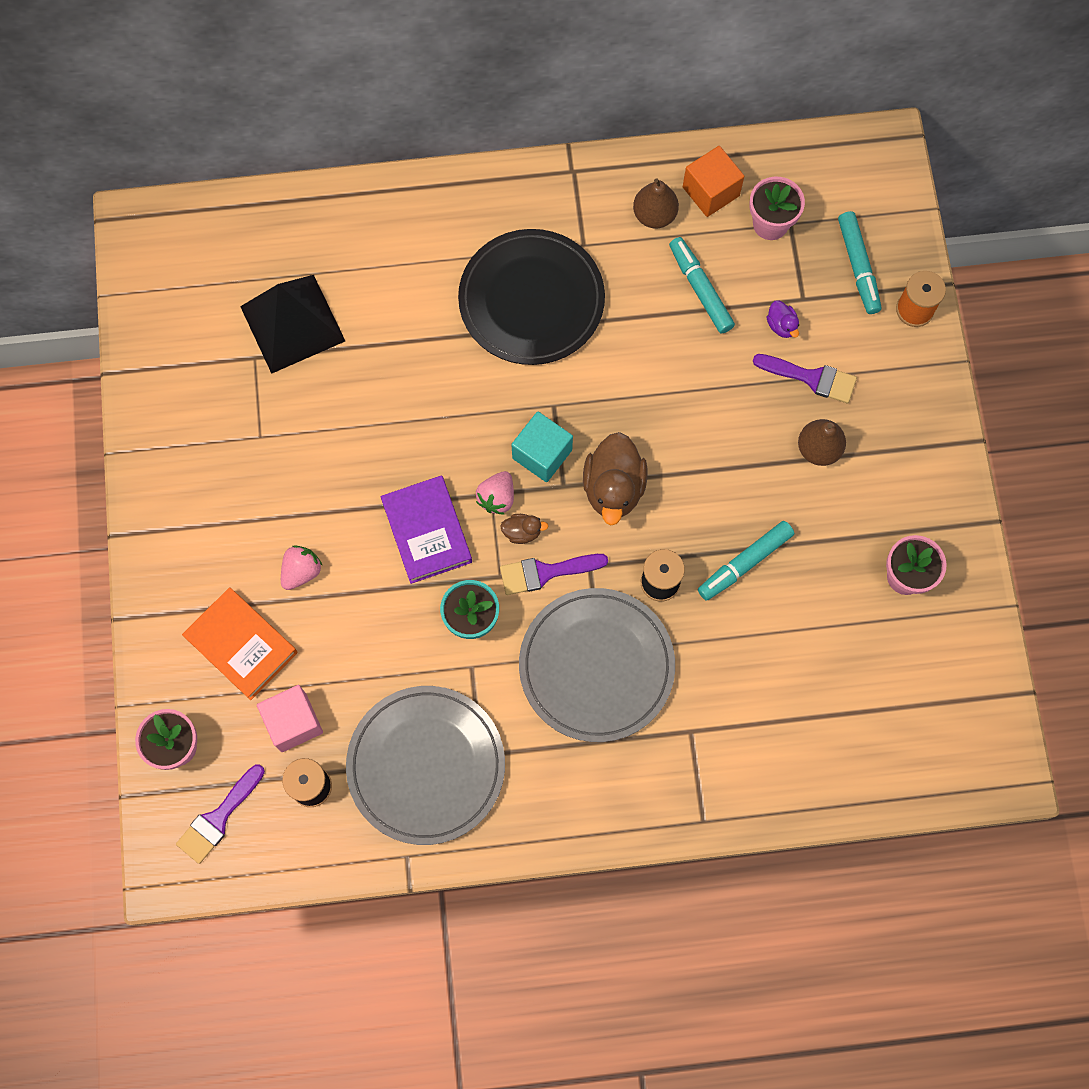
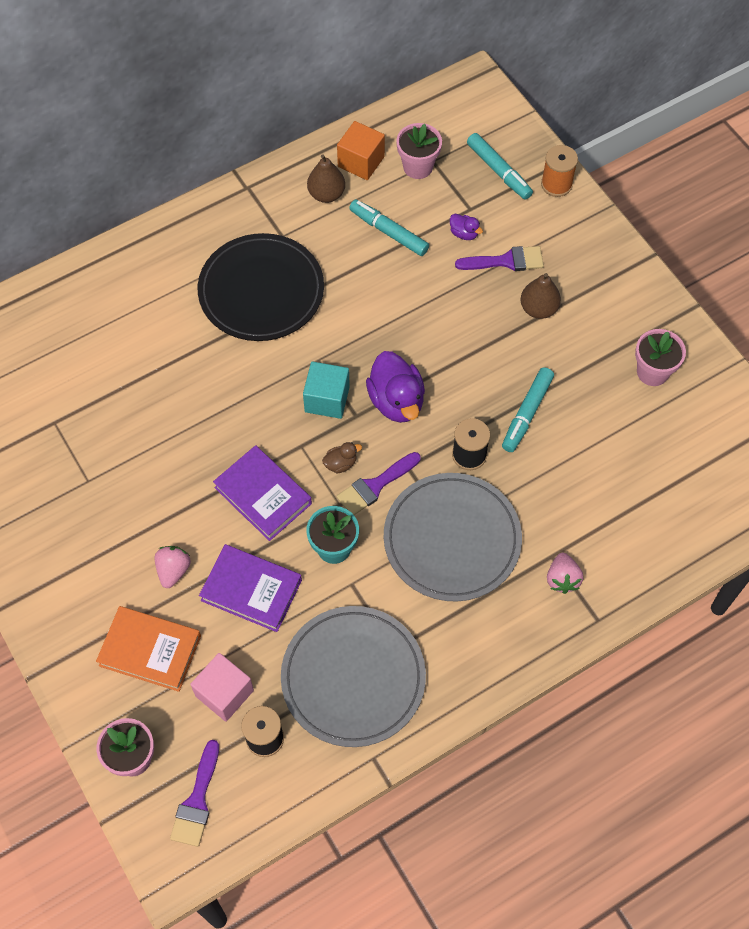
camera: 25 degrees left, 10 degrees down
(292, 323) = (74, 384): black pyramid -> none
(368, 628) = (251, 590): none -> purple book
(497, 498) = (307, 446): pink strawberry -> pink strawberry (562, 579)
(613, 488) = (396, 401): brown duck -> purple duck

